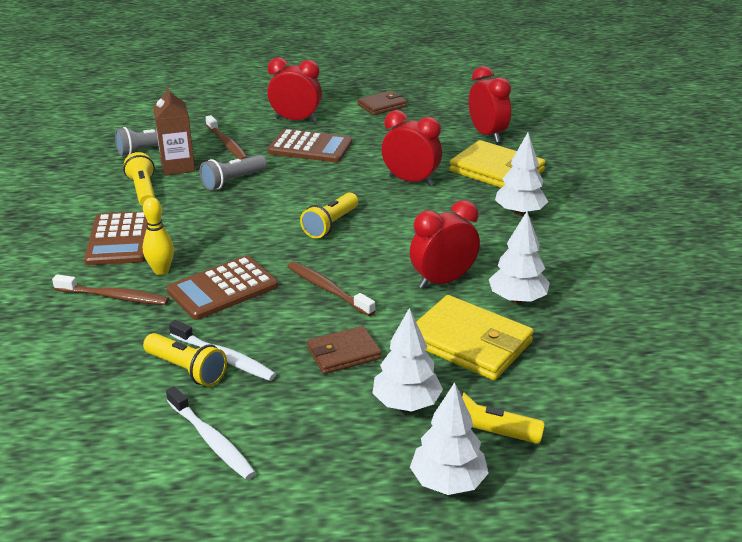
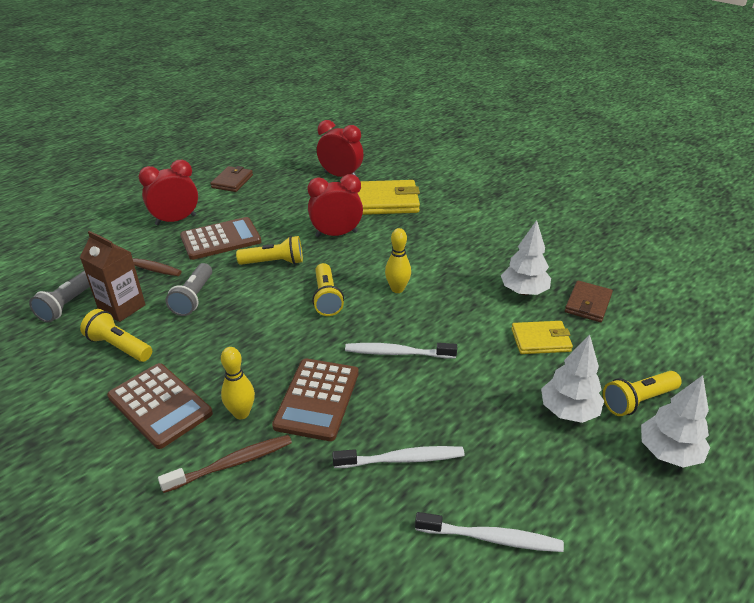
camera: 40 degrees left, 5 degrees up
(187, 370) = (388, 490): yellow flashlight -> yellow flashlight (274, 262)
(327, 289) = (397, 353): brown toothbrush -> white toothbrush
(344, 353) = (479, 398): brown wallet -> brown wallet (588, 304)
(400, 244) = (397, 289): none -> yellow bowling pin
(443, 281) = (463, 303): red clock -> none
(469, 342) = (540, 340): yellow wallet -> yellow wallet, size x0.60
(519, 212) = (440, 226): white tree -> none

